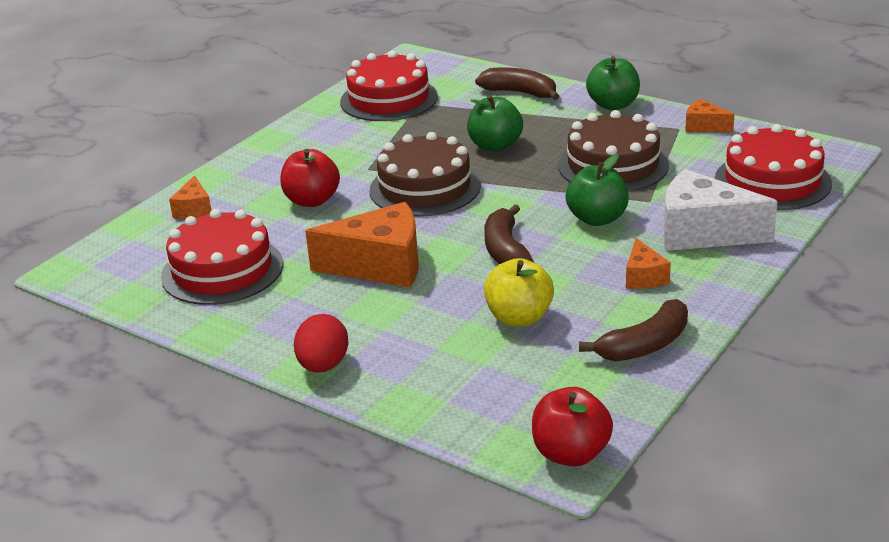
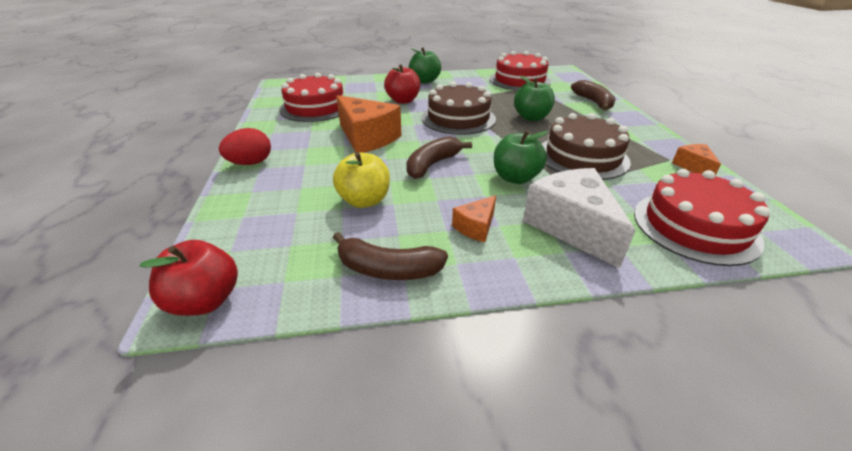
camera: 45 degrees right, 5 degrees up
(194, 209) = (358, 84): orange cheese -> none
(613, 105) = (643, 129): green apple -> green apple (424, 81)

